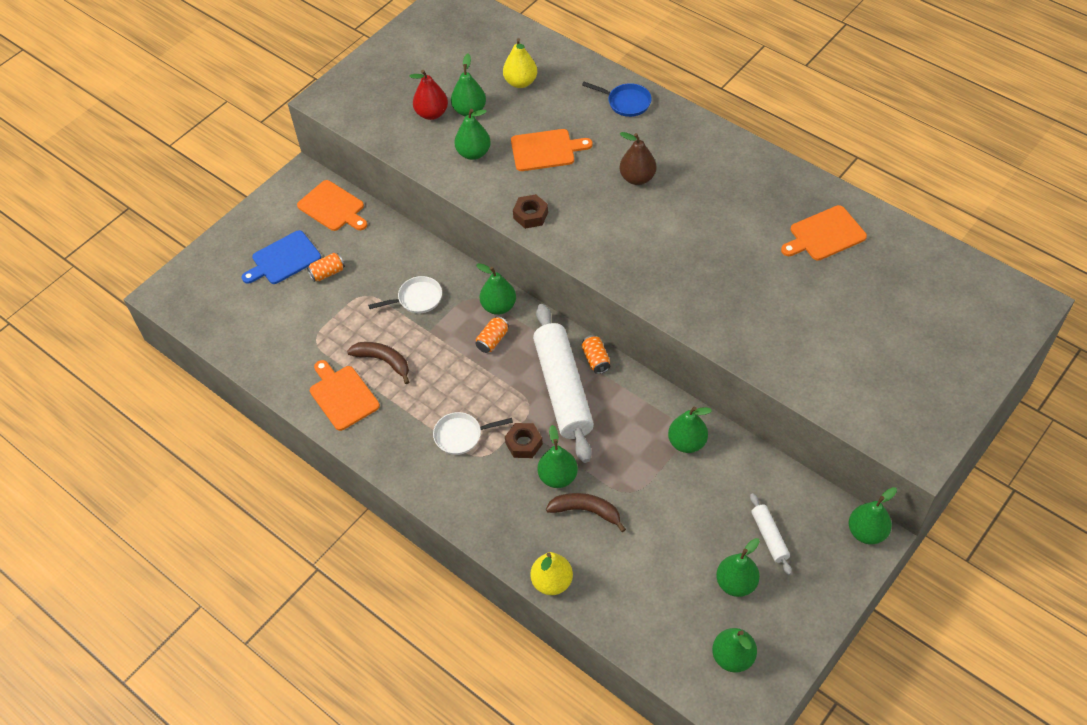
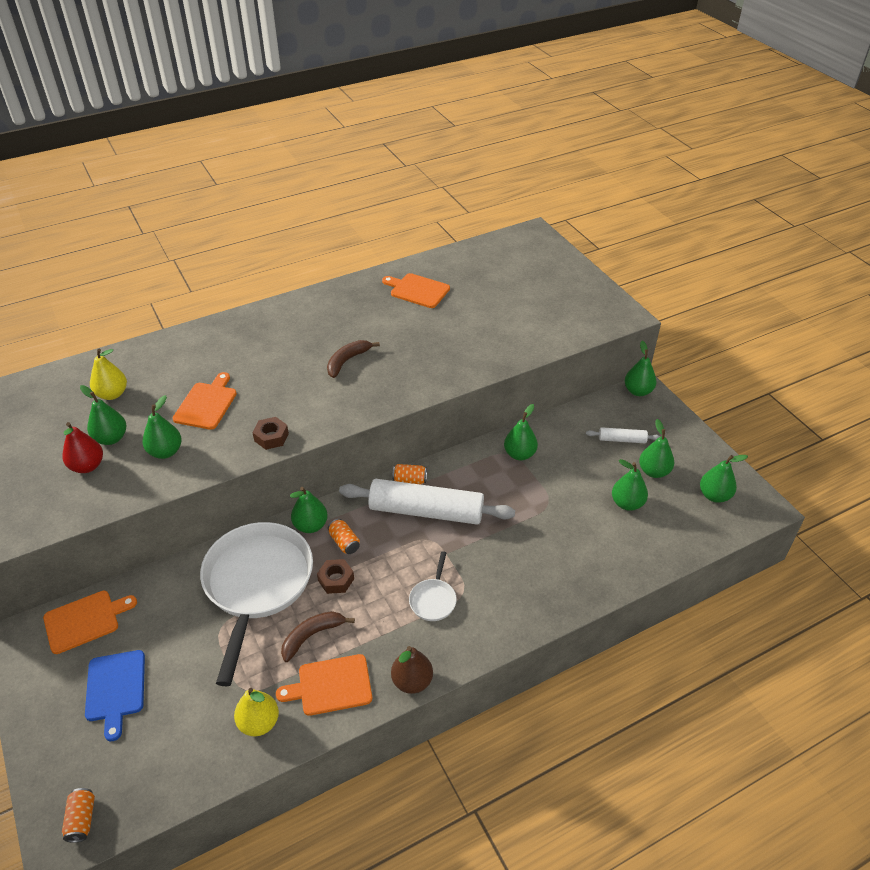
camera: 70 degrees left, 10 degrees down
(327, 273) = (167, 652): orange can -> orange can (82, 819)
(417, 299) = (257, 584): white pan -> white pan, size x2.38
(524, 443) = (466, 556): brown nut -> brown nut (336, 580)
(552, 582) = (611, 583): yellow pear -> yellow pear (259, 722)
(558, 477) = (511, 545): green pear -> green pear (627, 503)
(586, 511) = (553, 537): brown banana -> brown banana (347, 361)
(626, 102) = (200, 341): blue pan -> none
(637, 178) = (286, 361): brown pear -> brown pear (412, 681)
(824, 235) = (417, 290): orange cutting board -> orange cutting board turned 120 degrees clockwise

